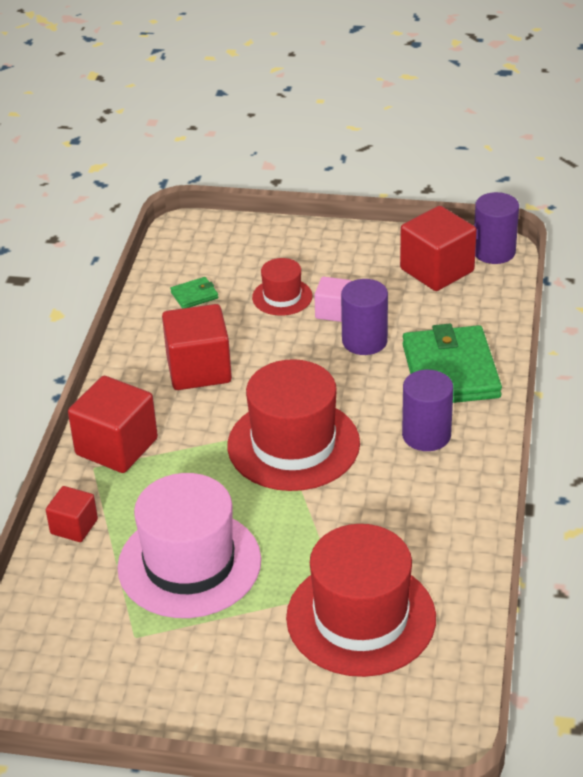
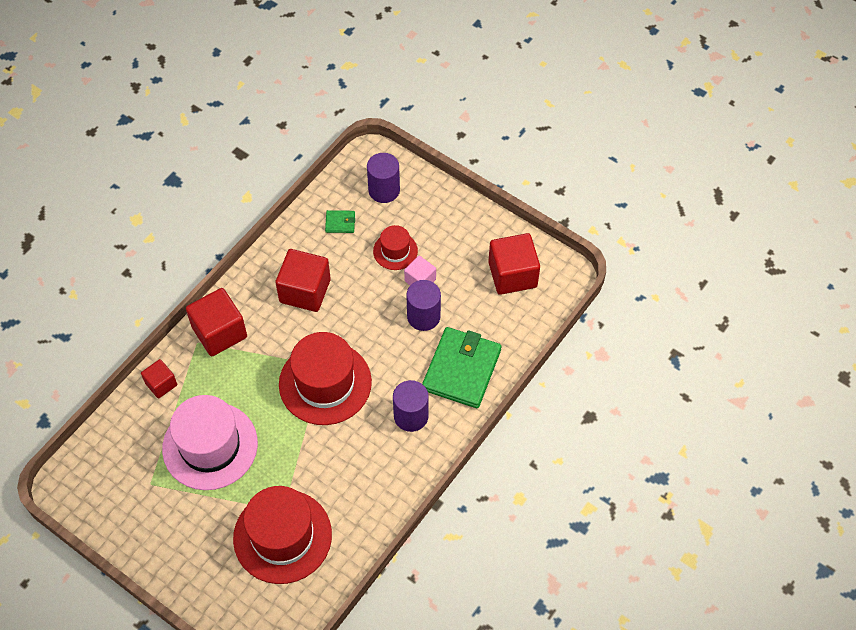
camera: 25 degrees right, 20 degrees up
(494, 252) = (563, 275): purple cylinder -> purple cylinder (384, 190)

